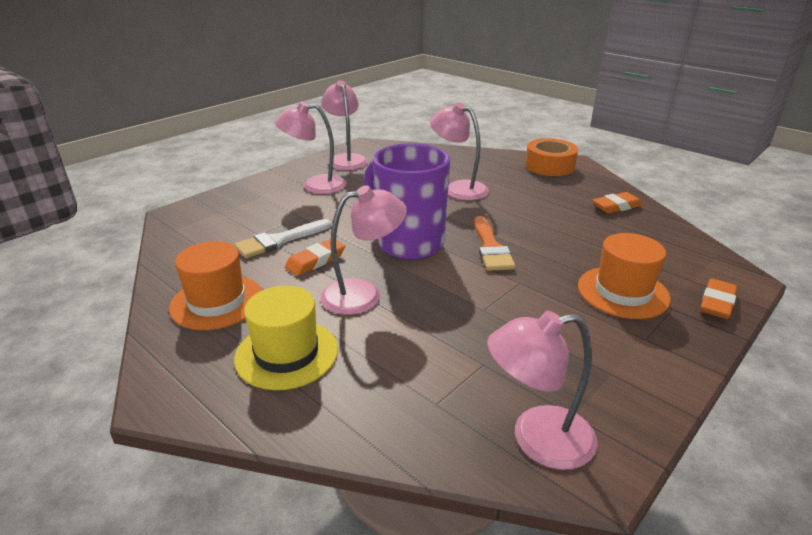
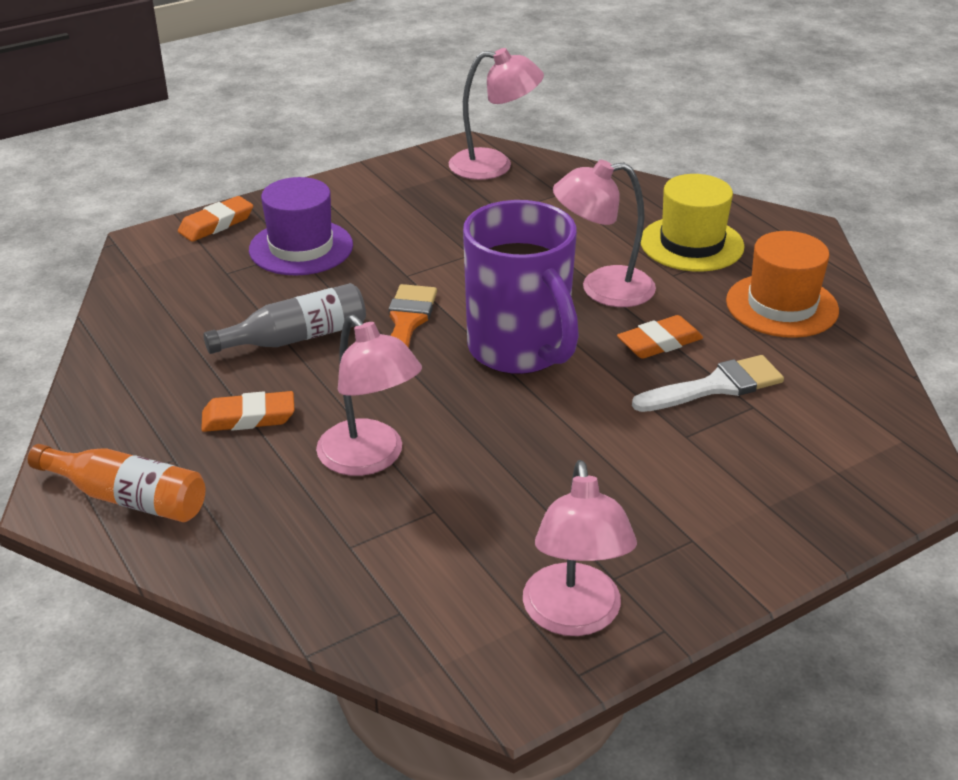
camera: 165 degrees left, 5 degrees up
(315, 185) = (655, 520): pink lamp -> none
(549, 166) = (127, 498): orange tape -> orange bottle
(551, 231) = (296, 337): none -> grey bottle
(616, 206) = (141, 367): orange eraser -> orange eraser (248, 417)
(623, 292) = (301, 247): orange hat -> purple hat

